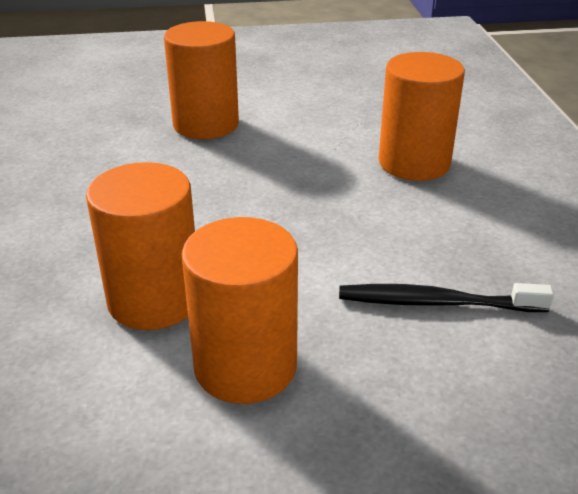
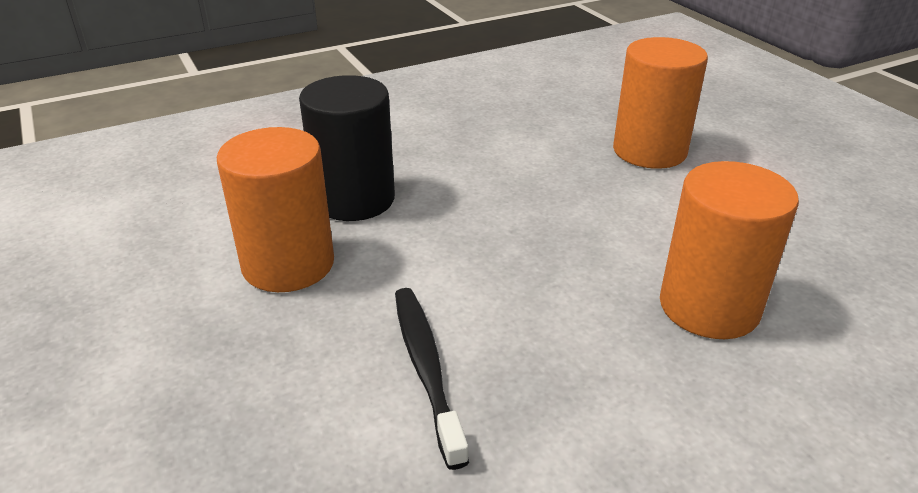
camera: 70 degrees right, 0 degrees up
(154, 300) = (354, 199): orange cylinder -> black cylinder

